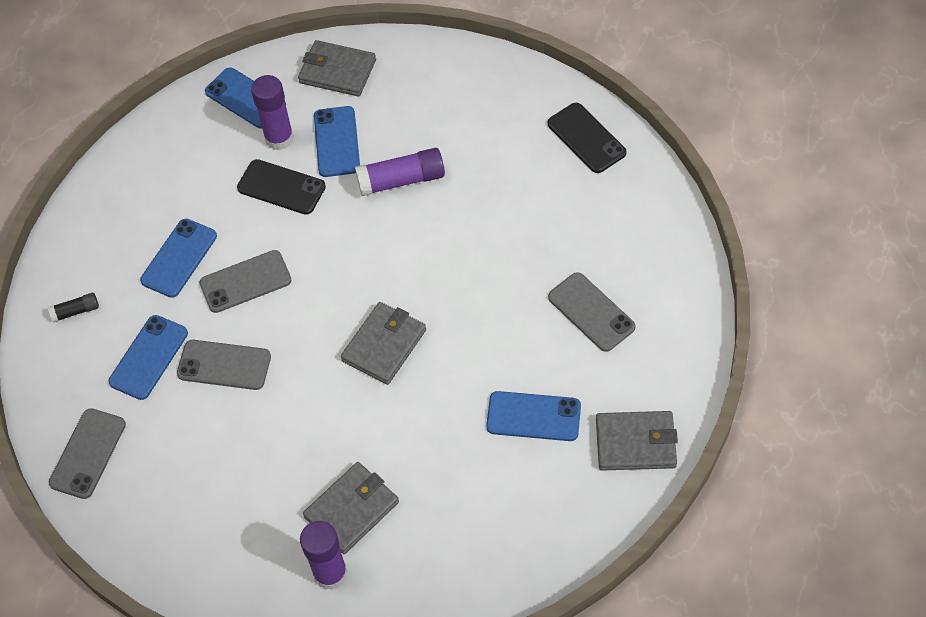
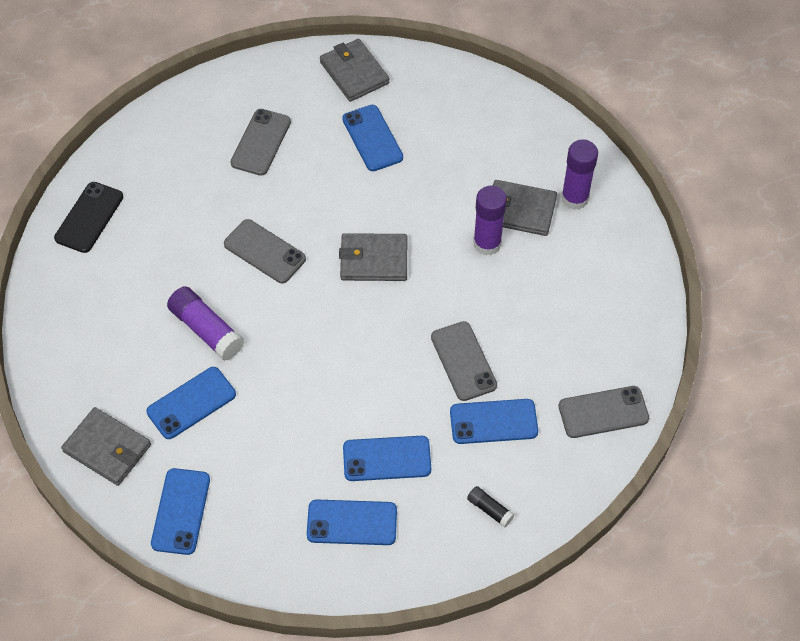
camera: 125 degrees left, 0 degrees up
(145, 207) = (352, 523): none -> blue phone
(245, 282) = (378, 391): grey phone -> grey phone (264, 251)
(279, 138) = (212, 453): purple glue stick -> purple glue stick (487, 243)
(281, 187) = (266, 420): black phone -> none
(337, 71) = (107, 448): grey wallet -> grey wallet turned 45 degrees counterclockwise

